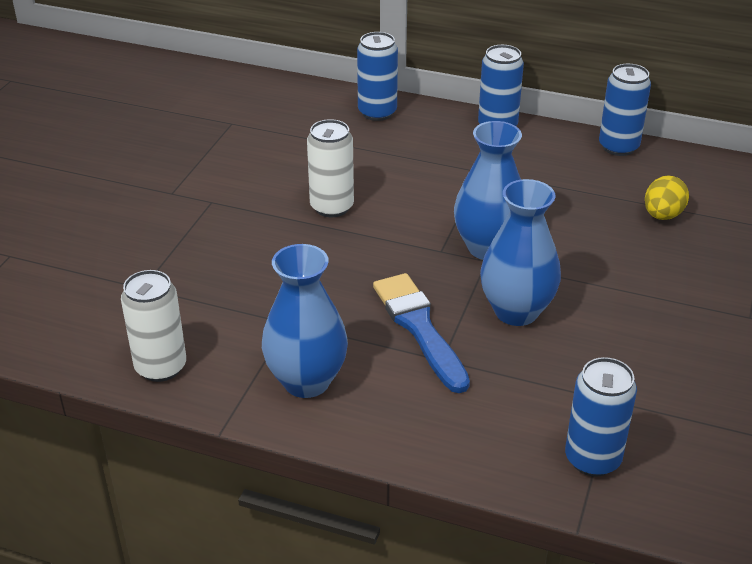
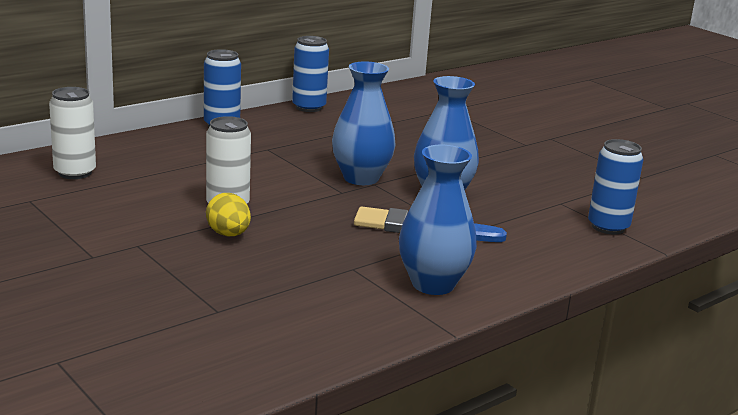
camera: 60 degrees left, 15 degrees down
(161, 367) = (343, 335): white can -> white can (75, 172)
(377, 112) = (127, 150): blue can -> none
(662, 215) = (400, 125): yellow egg -> yellow egg (228, 234)

